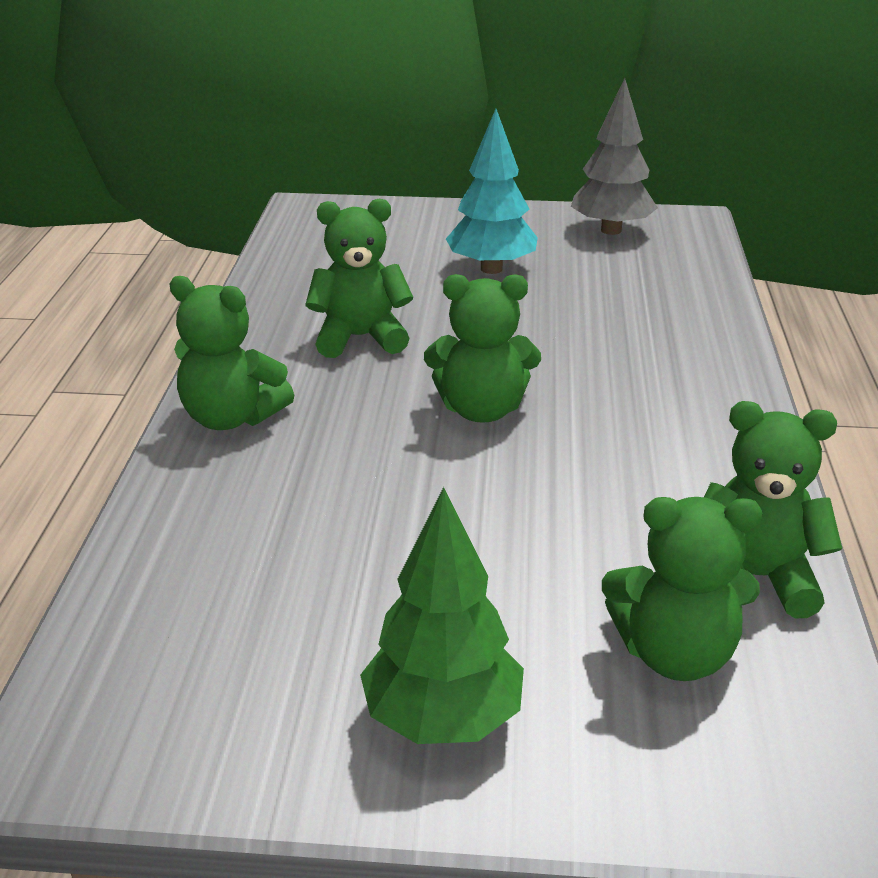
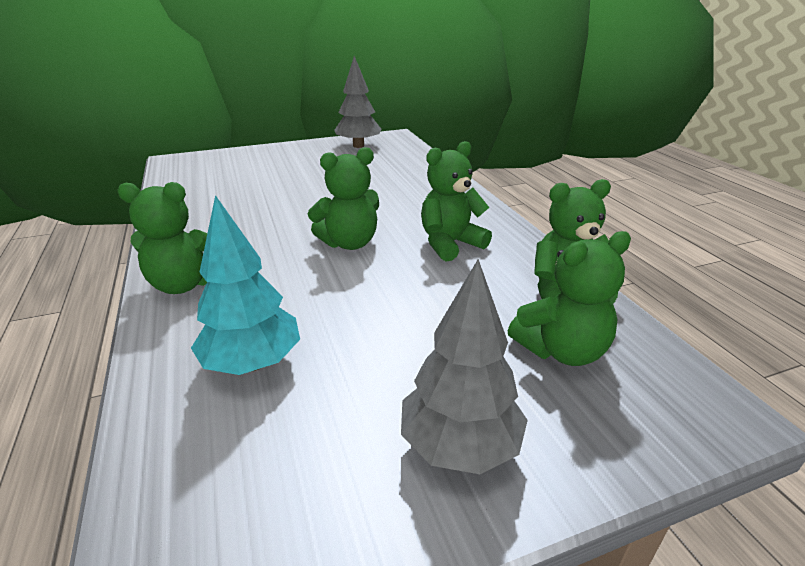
camera: 25 degrees left, 0 degrees up
(360, 338) = (248, 220): green teddy bear -> green teddy bear (450, 244)
(442, 719) = (459, 445): green tree -> grey tree
(491, 269) = (306, 172): turquoise tree -> turquoise tree (253, 363)

